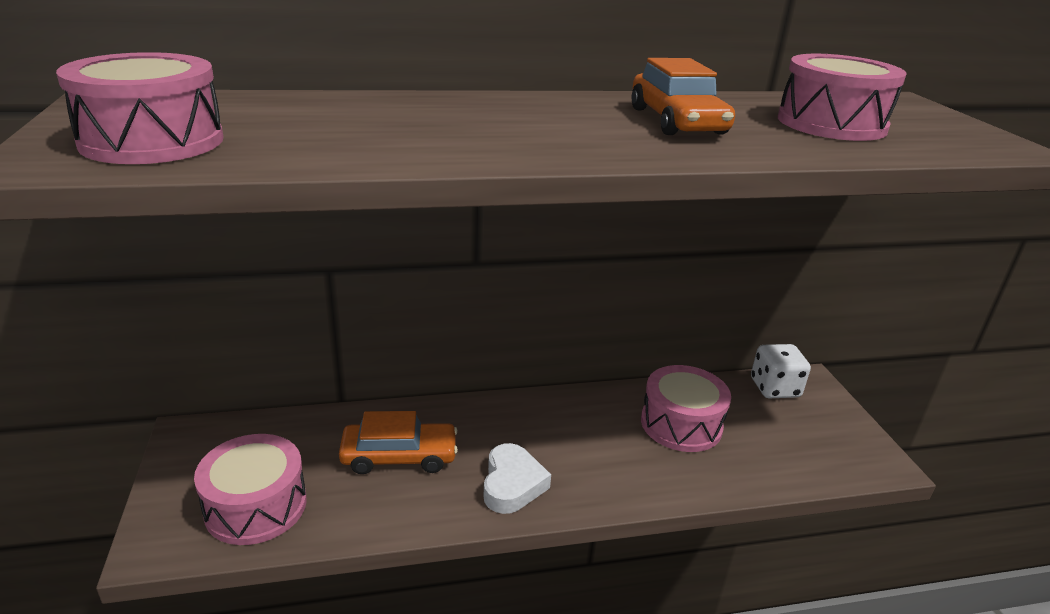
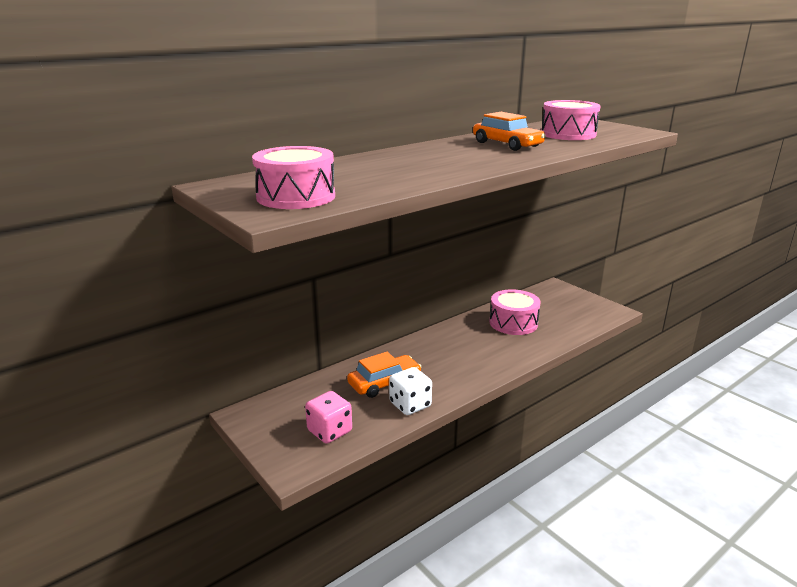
camera: 25 degrees left, 5 degrees down
(256, 506) = (329, 431): pink drum -> pink dice
(512, 484) = (457, 375): white heart -> none
(774, 388) = (542, 294): white dice -> white dice (410, 405)

